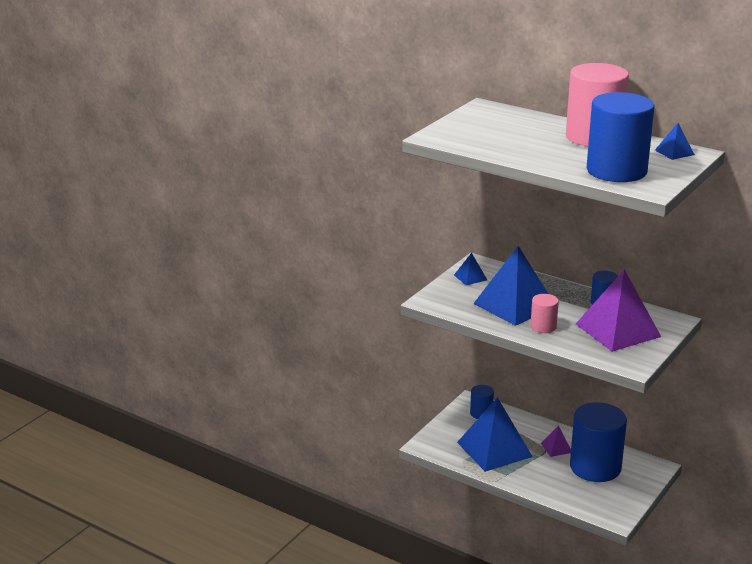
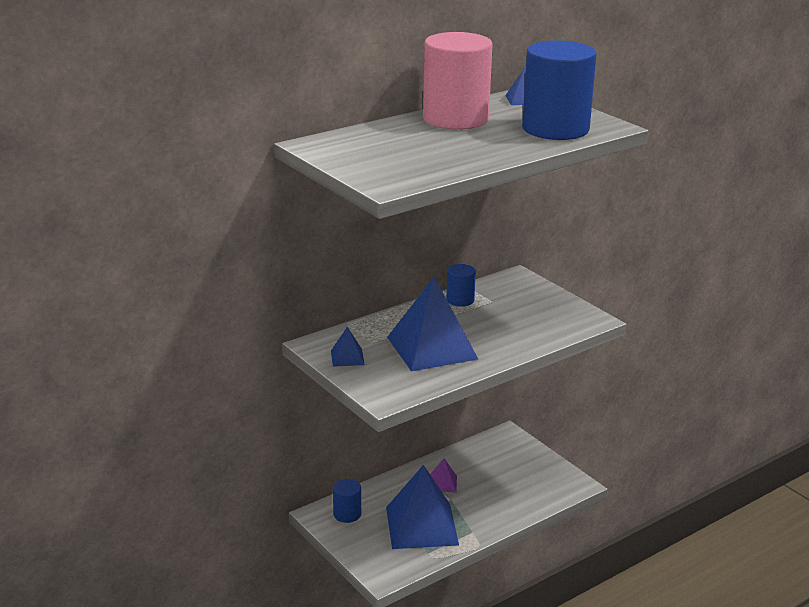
camera: 70 degrees left, 0 degrees up
(543, 327) = (490, 344): pink cylinder -> none
(595, 467) = (489, 470): blue cylinder -> none
(618, 330) = (521, 308): purple pyramid -> none

